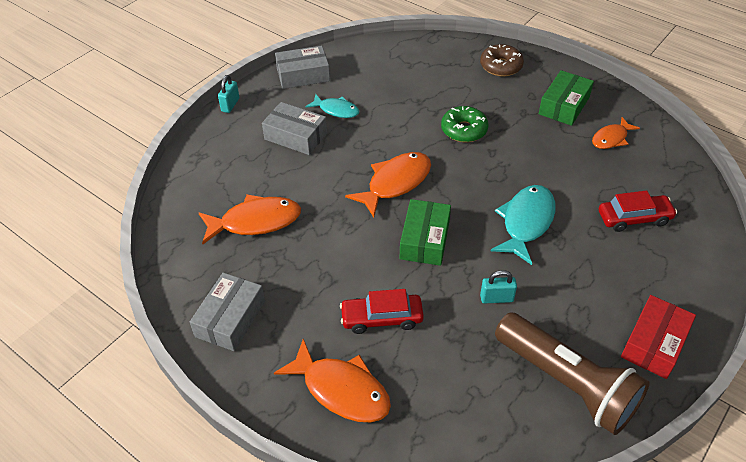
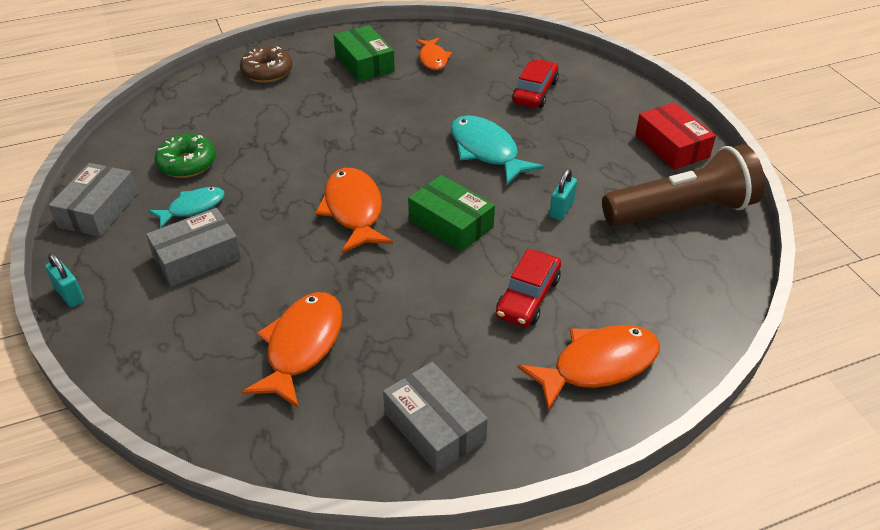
camera: 60 degrees left, 5 degrees down
(464, 130) = (329, 133): green donut -> green donut (187, 164)

